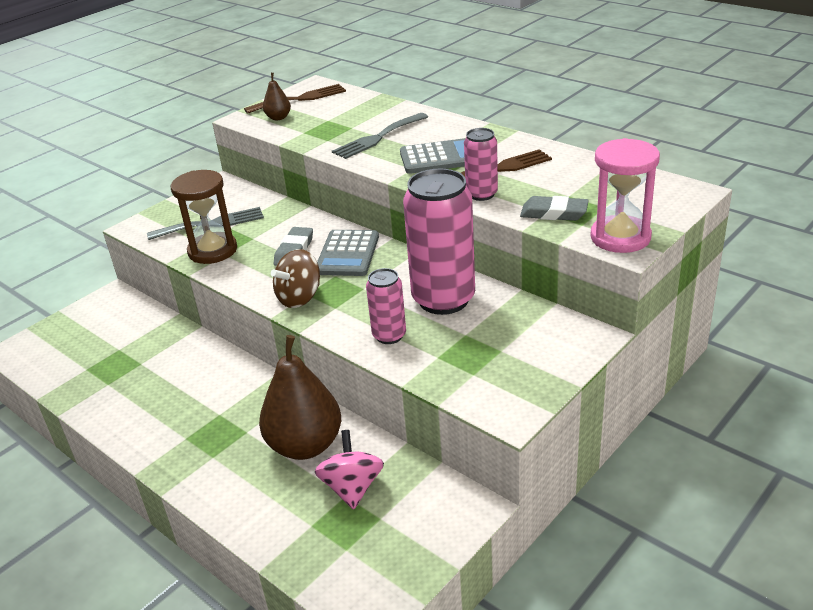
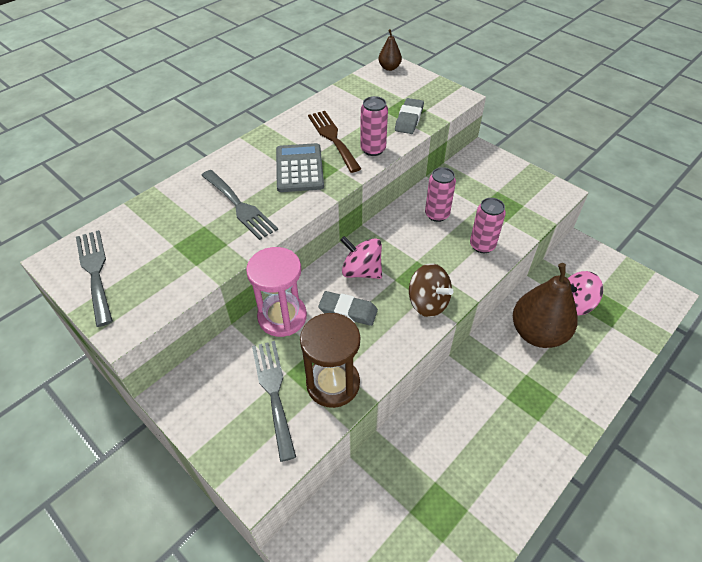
camera: 90 degrees left, 15 degrees up
(278, 118) = (142, 290): brown pear -> brown pear (389, 68)
(300, 99) = (95, 272): brown fork -> grey fork
(347, 254) = (361, 271): grey calculator -> pink spinning top
(443, 299) = (437, 215): pink can -> pink can, size x0.52
(620, 237) = (445, 97): pink hourglass -> pink hourglass (282, 317)

